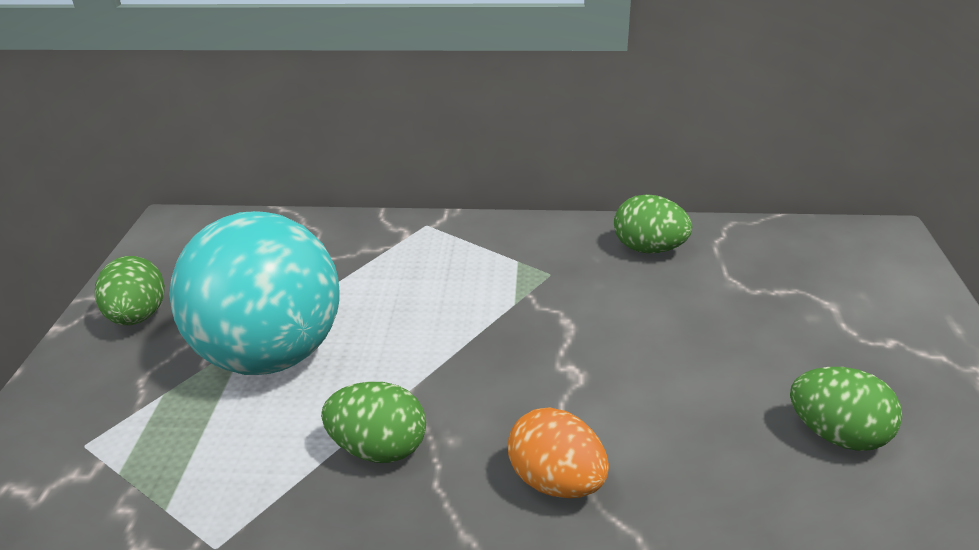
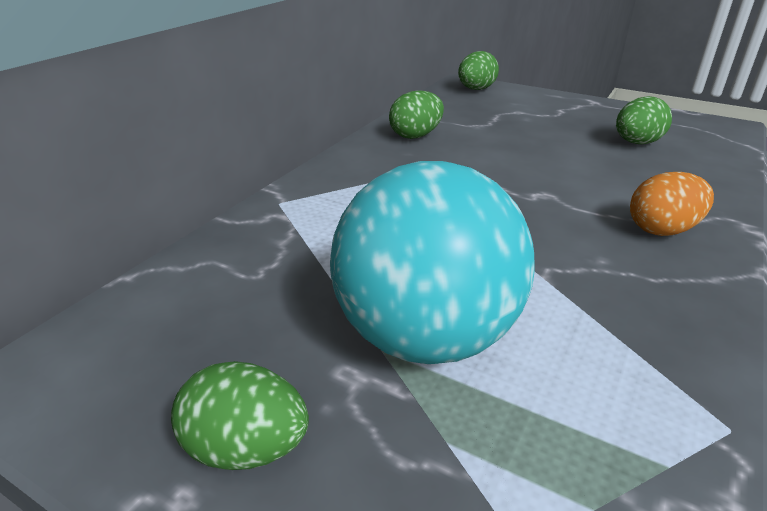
camera: 65 degrees left, 0 degrees up
(378, 449) = (605, 297): green egg -> green egg (476, 89)

